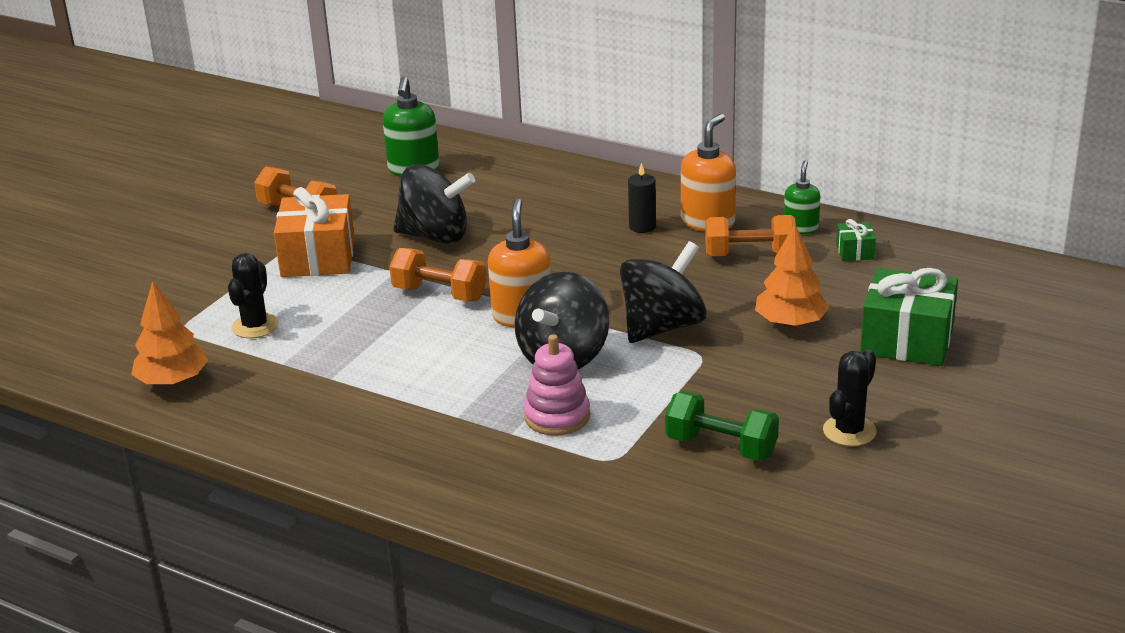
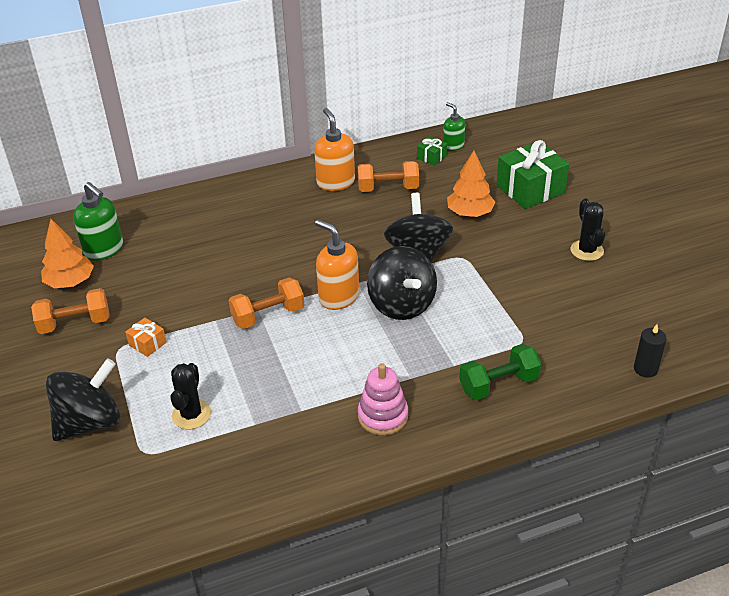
camera: 50 degrees left, 10 degrees up
(172, 381) = (206, 489): orange tree -> orange tree (70, 282)
(255, 326) = (191, 415): black cactus -> black cactus turned 45 degrees clockwise
(318, 257) = (147, 344): orange gift -> orange gift, size x0.46
(435, 236) = (199, 283): black spinning top -> black spinning top (90, 423)
(557, 416) = (458, 339): pink stacking toy -> pink stacking toy (383, 416)
(642, 227) = (307, 205): black candle -> black candle (645, 369)
(721, 447) = (554, 298): green dumbbell -> green dumbbell (498, 384)
(749, 255) = (388, 188): orange dumbbell -> orange dumbbell turned 45 degrees clockwise
(801, 228) = (386, 159): green soap dispenser -> green soap dispenser (453, 145)

